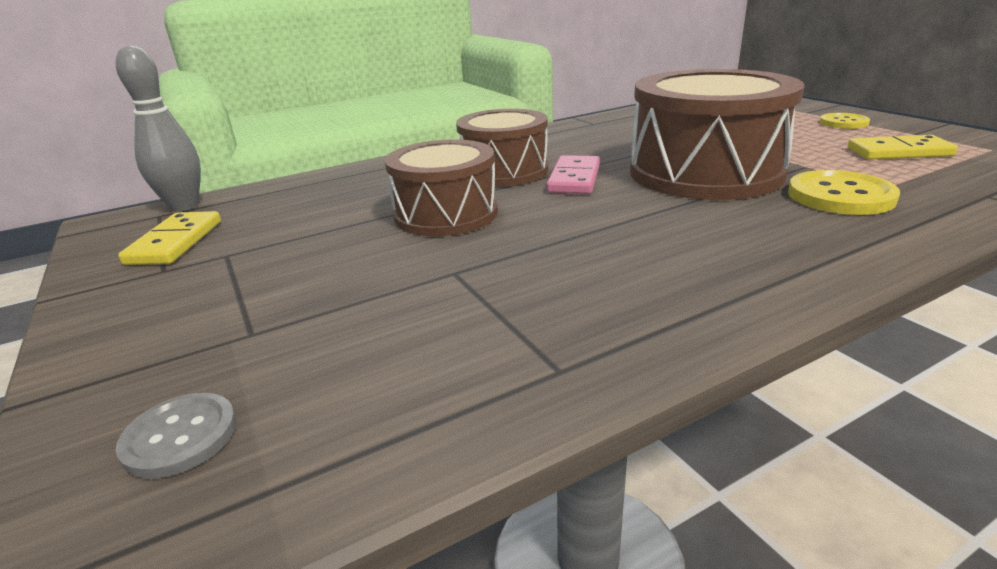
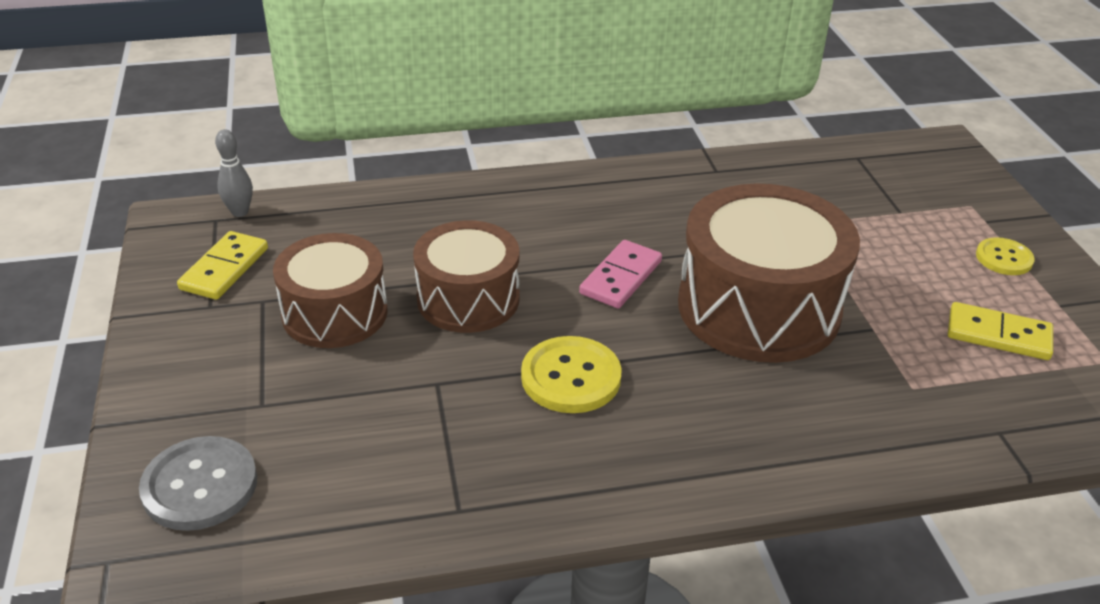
camera: 15 degrees right, 10 degrees up
(180, 437) = (200, 485): grey button -> grey button, size x1.59
(184, 206) = (240, 212): grey bowling pin -> grey bowling pin, size x0.63
(504, 171) = (560, 241): brown drum -> brown drum (335, 313)
(840, 196) = (855, 387): yellow button -> yellow button (571, 377)

